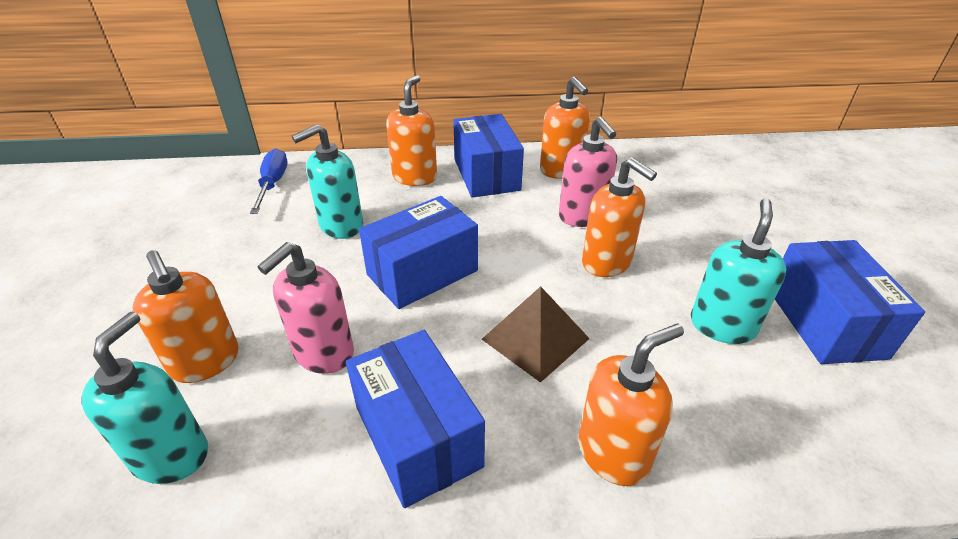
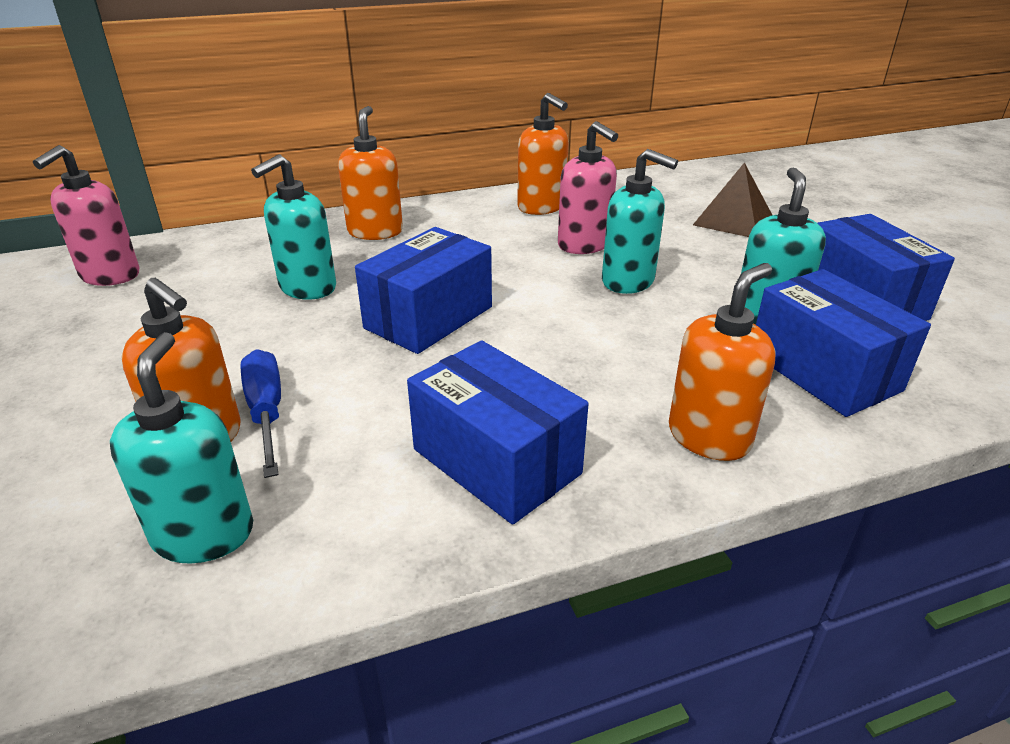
camera: 15 degrees left, 5 degrees down
(273, 184) = (197, 258): blue screwdriver -> blue screwdriver (266, 412)
(323, 353) = (347, 407): pink soap dispenser -> pink soap dispenser (110, 275)
(486, 175) = (459, 220): blue box -> blue box (823, 371)
(535, 338) = (583, 356): brown pyramid -> brown pyramid (732, 220)
(607, 263) = (628, 281): orange soap dispenser -> turquoise soap dispenser

